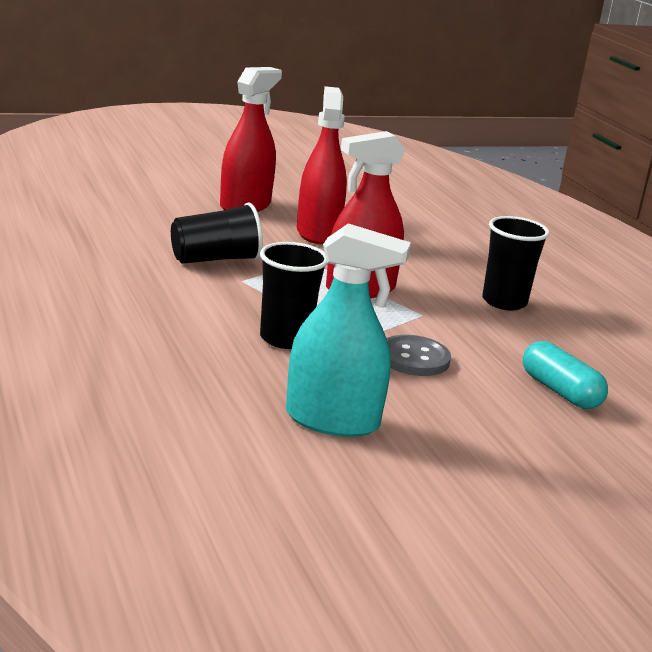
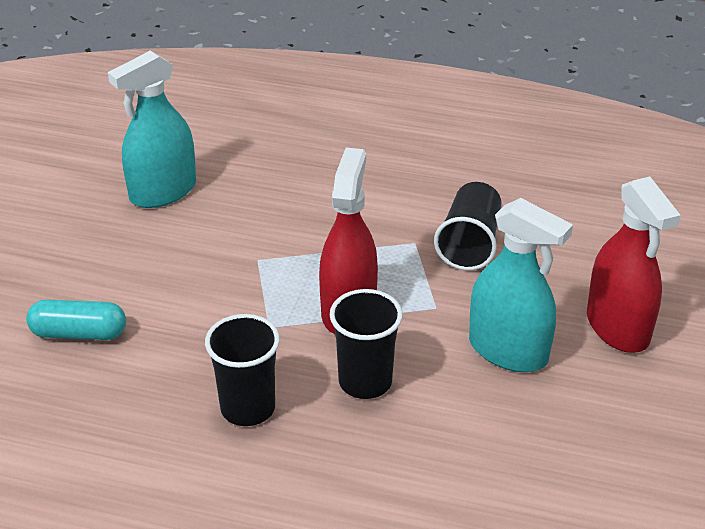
camera: 130 degrees right, 15 degrees up
(285, 339) = (289, 220): black cup -> black cup (365, 382)
(318, 233) = (508, 351): red spray bottle -> turquoise spray bottle
(414, 358) = (202, 275): grey button -> none

